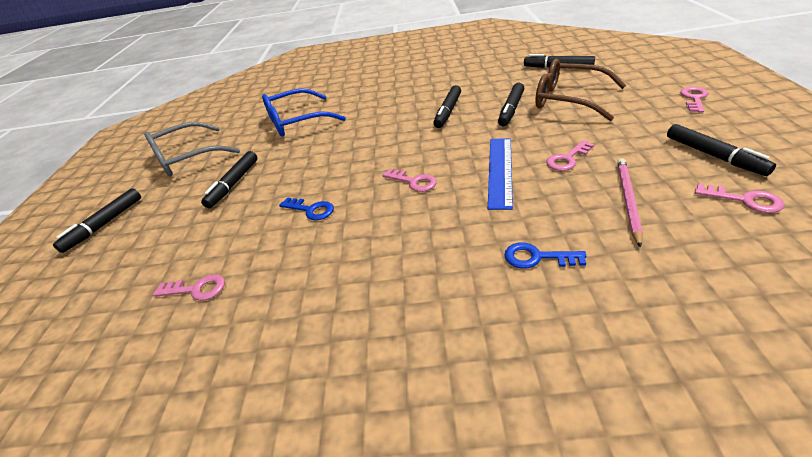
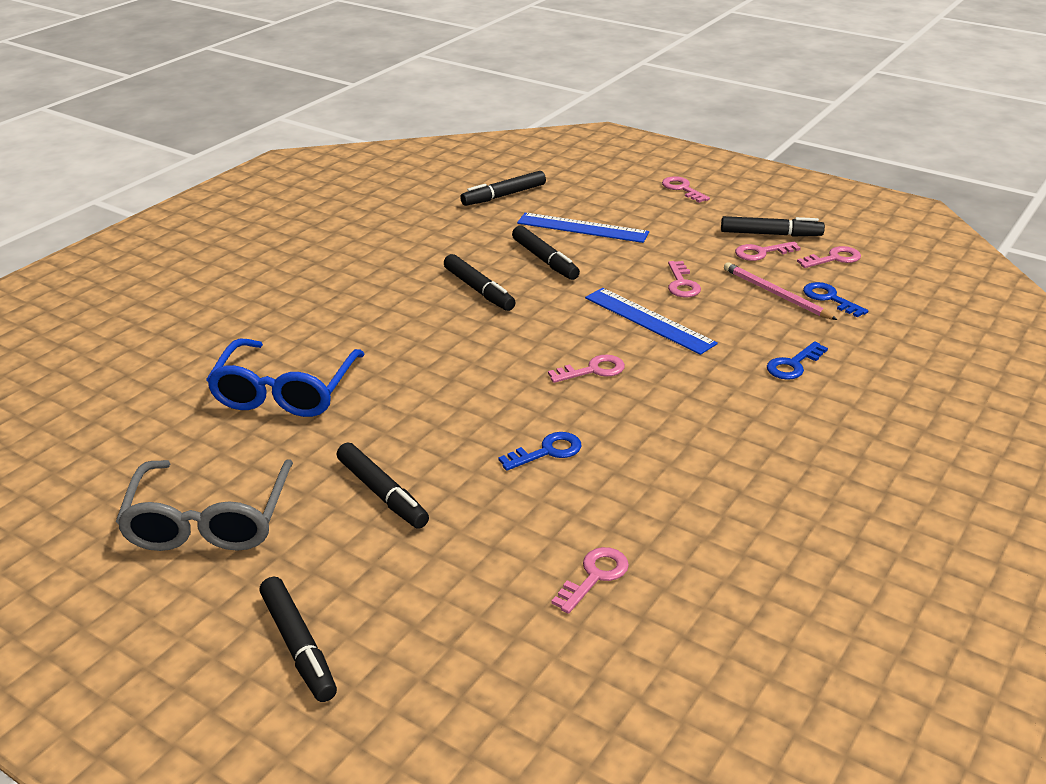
camera: 60 degrees left, 5 degrees down
(569, 100) = (582, 228): brown glasses -> blue ruler
(673, 228) = (829, 298): none -> blue key
(676, 165) = (761, 252): none -> pink key

